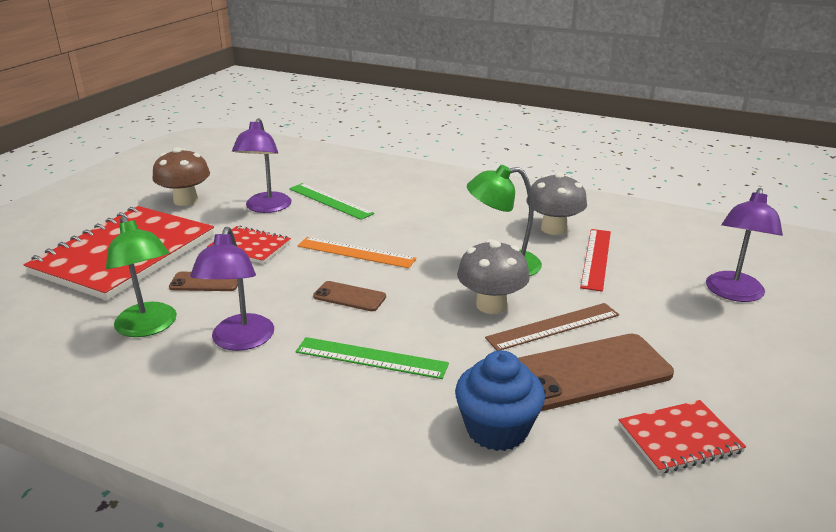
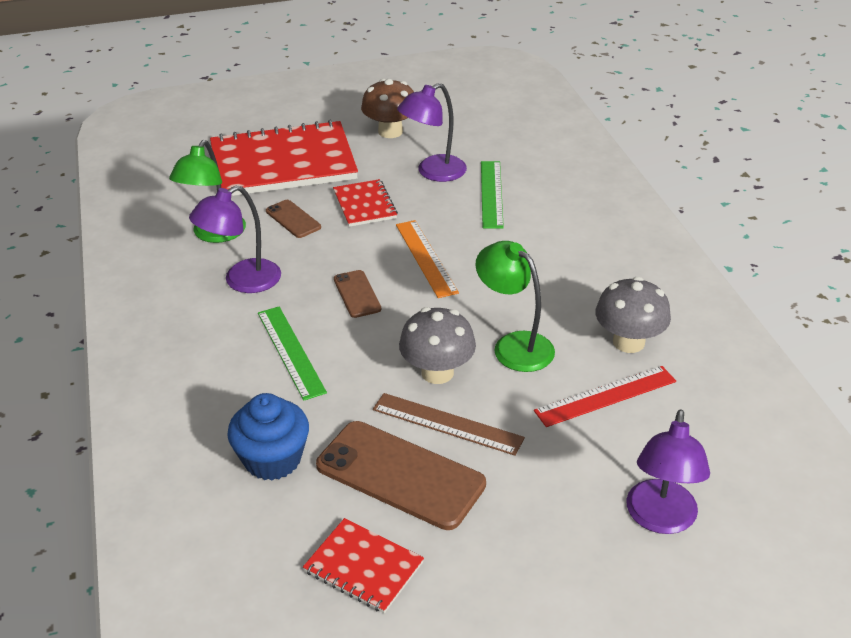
camera: 50 degrees right, 10 degrees up
(733, 294) = (660, 519): purple lamp -> purple lamp turned 60 degrees counterclockwise

